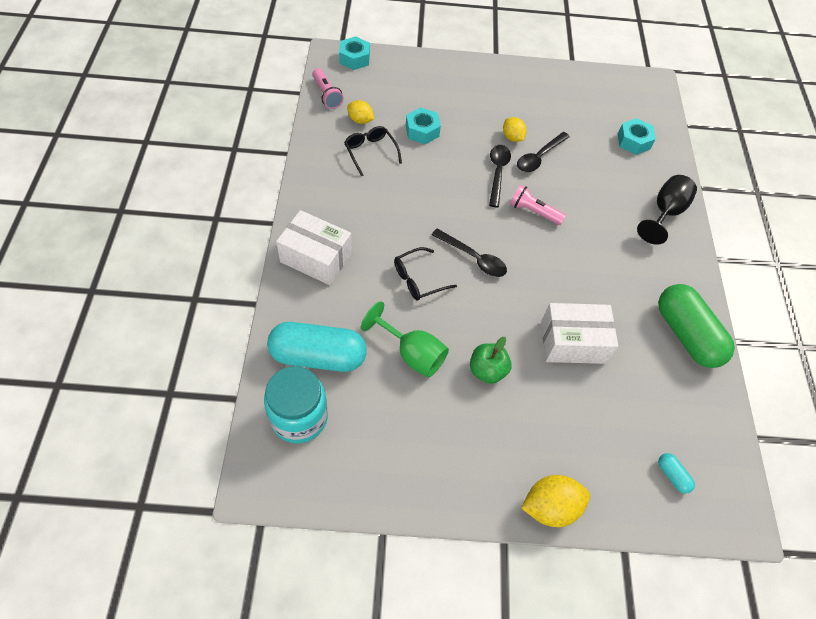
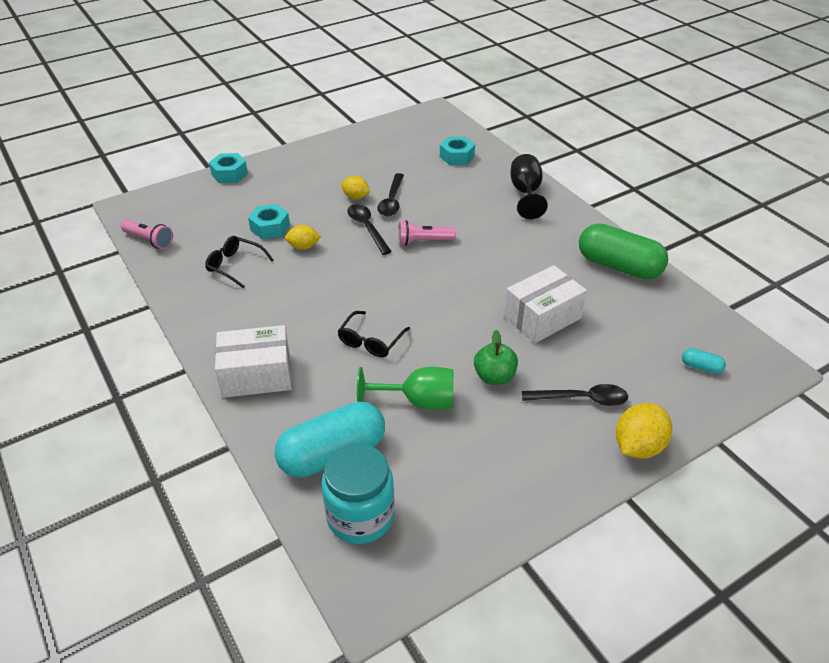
camera: 30 degrees left, 15 degrees down
(354, 58) = (152, 200): turquoise nut -> turquoise nut (229, 174)
(360, 120) = (202, 245): yellow lemon -> yellow lemon (303, 247)
(473, 258) = (404, 300): black spoon -> black spoon (581, 399)

